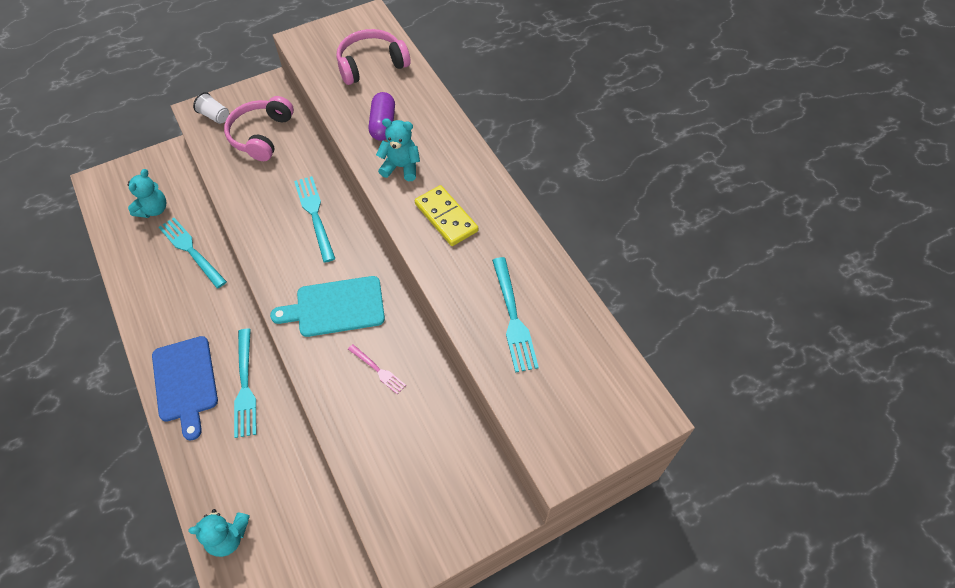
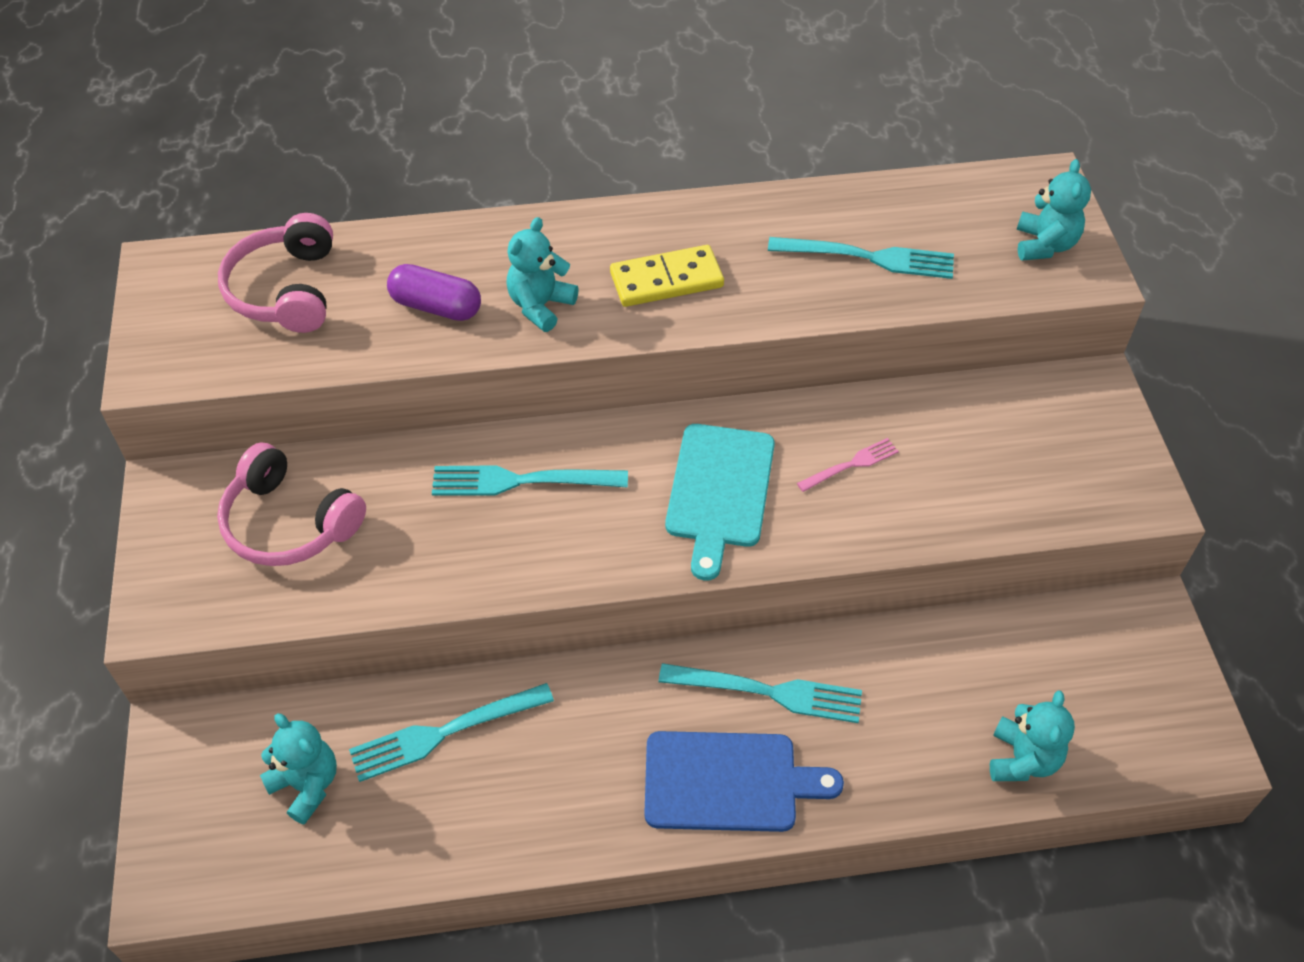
camera: 70 degrees left, 5 degrees down
(215, 116) = (189, 588): white cup -> none
(577, 425) = (1044, 245): none -> turquoise teddy bear

